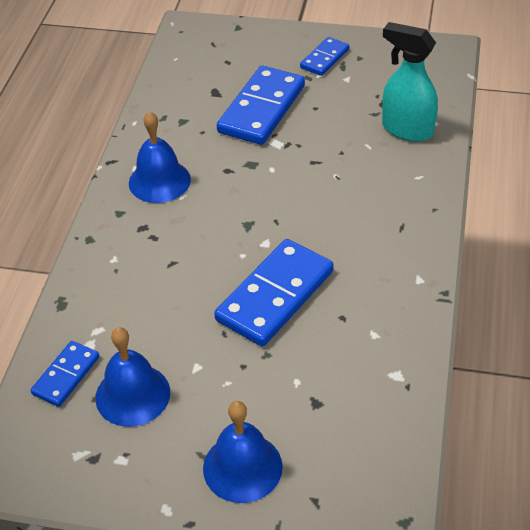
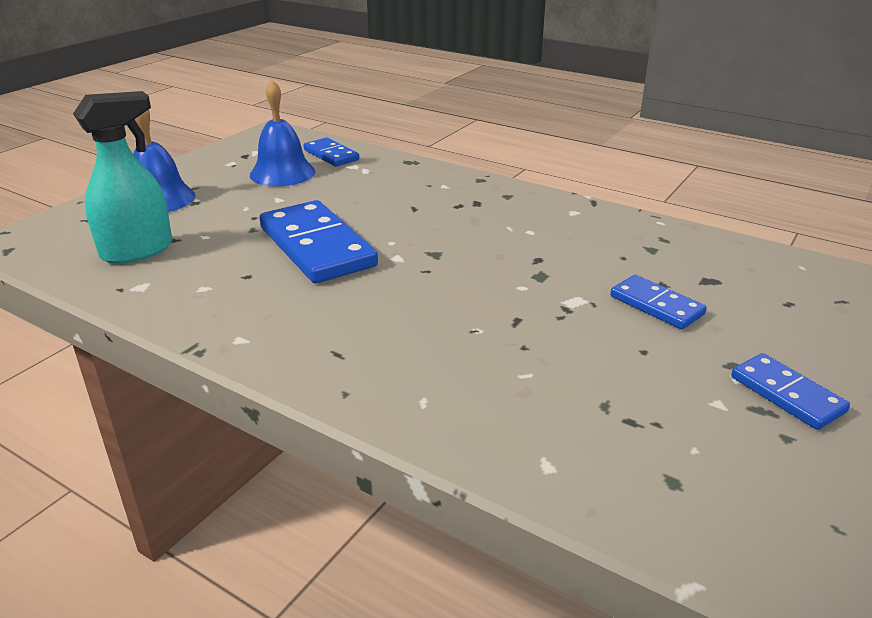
camera: 110 degrees right, 15 degrees down
(159, 181) = (543, 219): blue bell -> none
(261, 109) = (656, 305): blue domino -> blue domino, size x0.54
(406, 129) = (545, 425): turquoise spray bottle -> turquoise spray bottle (138, 251)

